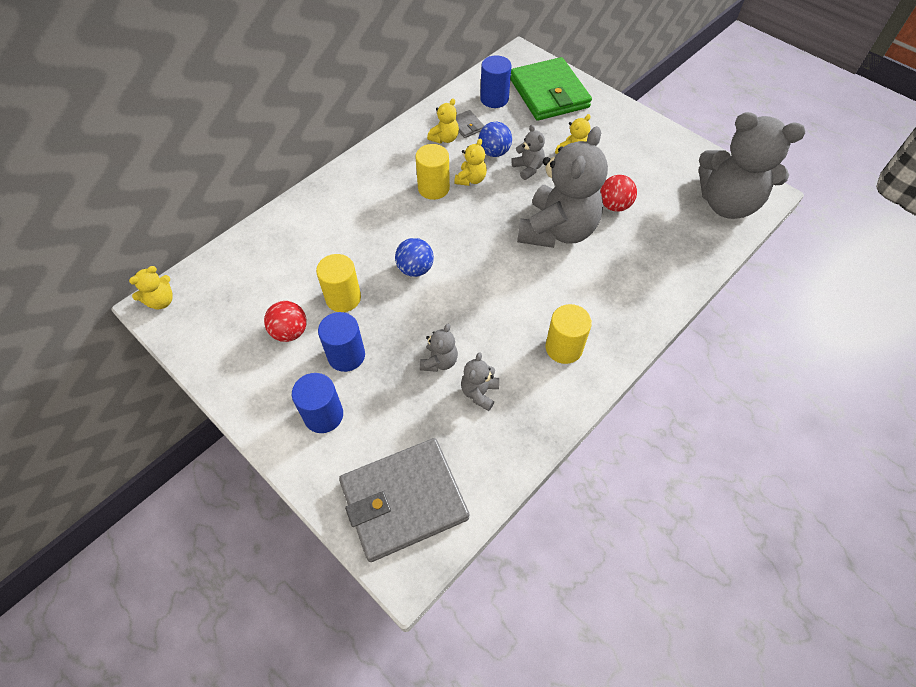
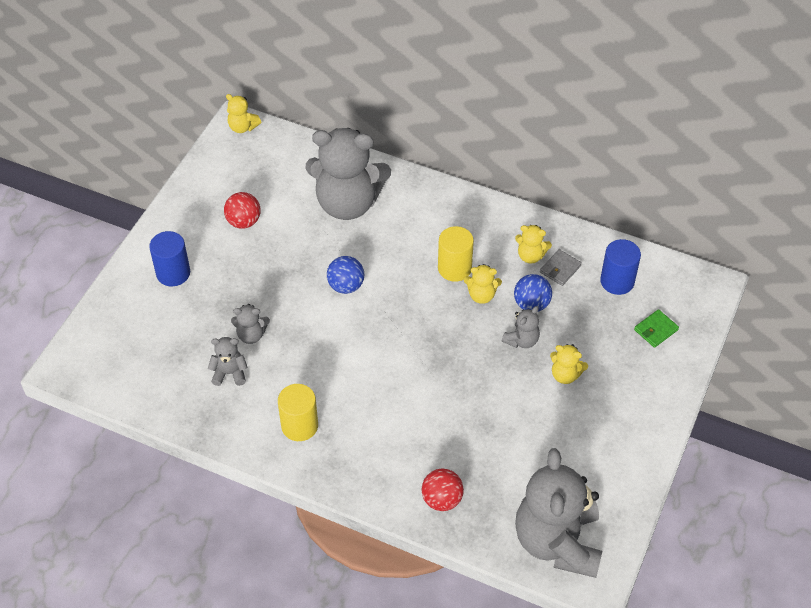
camera: 70 degrees right, 5 degrees down
(343, 298) = (292, 244): yellow cylinder -> none
(346, 355) = (234, 268): blue cylinder -> none
(404, 500) = (116, 350): grey wallet -> none
(549, 93) = (656, 330): green wallet -> green wallet, size x0.40
(557, 230) = (443, 387): grey teddy bear -> grey teddy bear (348, 203)
(614, 205) = (503, 431): red ball -> red ball (442, 499)

